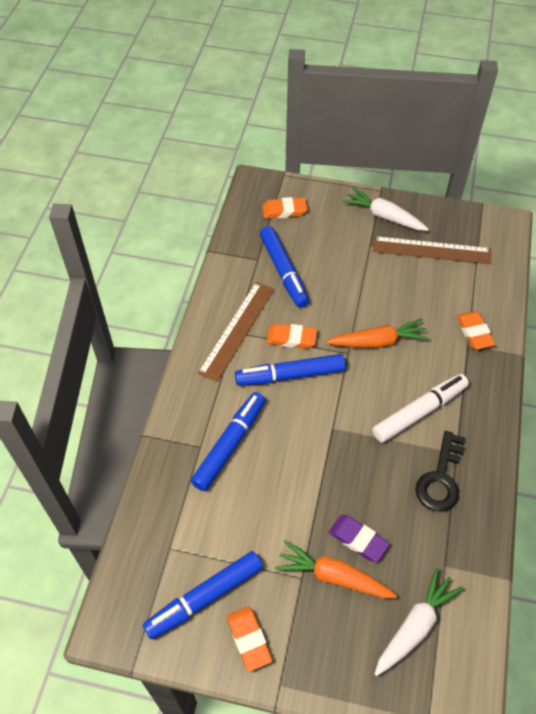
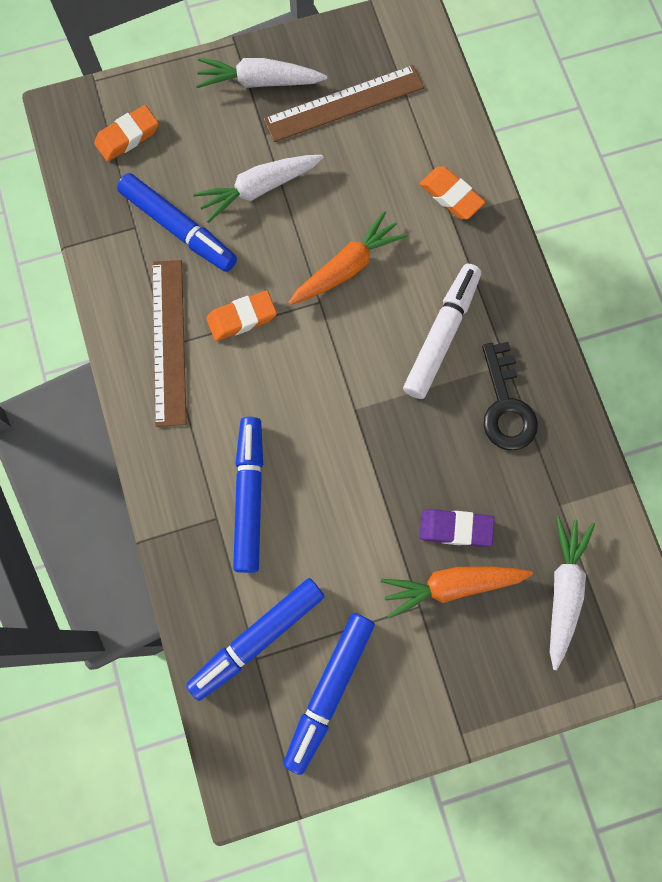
camera: 30 degrees left, 20 degrees up
(249, 639) = (402, 707): orange eraser -> none
(290, 375) = (268, 368): blue marker -> blue marker (257, 638)
(347, 273) = (259, 189): none -> white carrot

